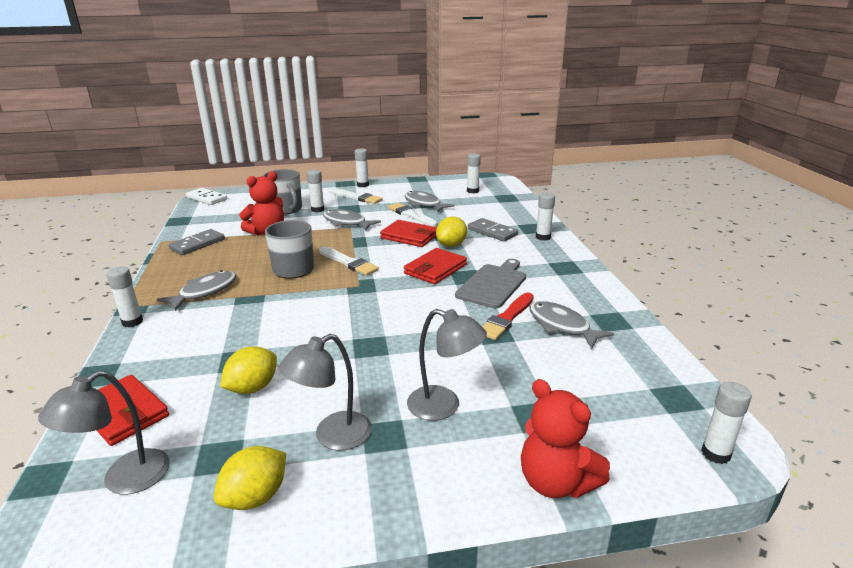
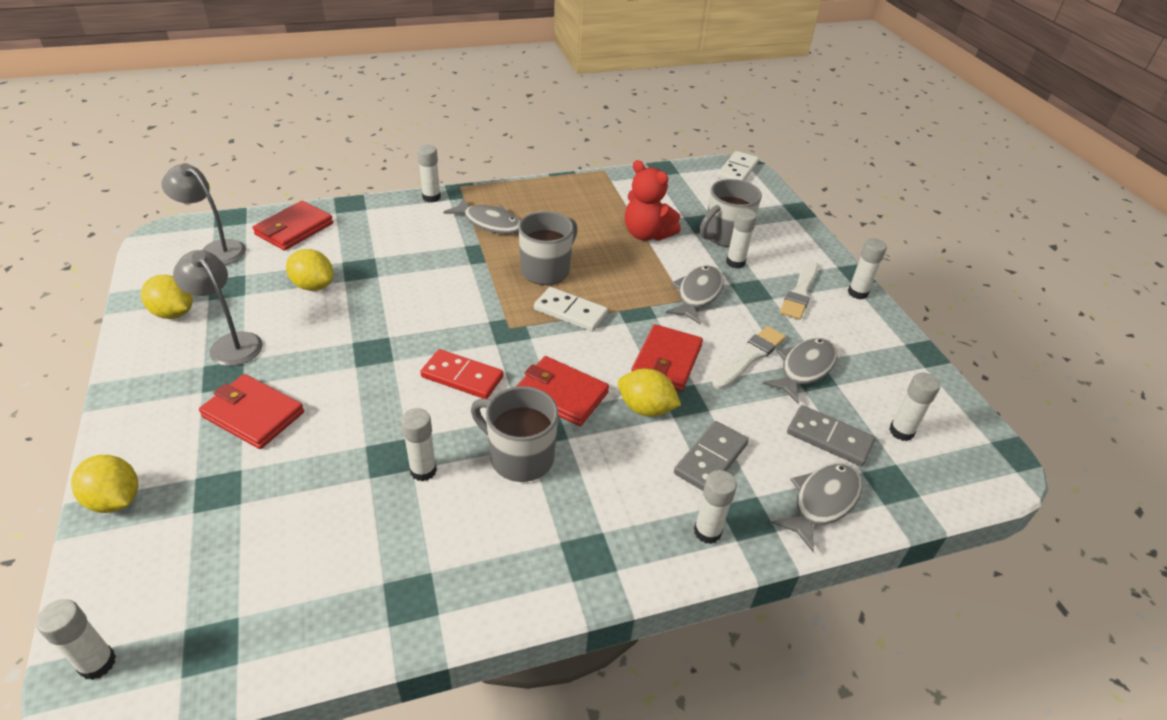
camera: 80 degrees right, 15 degrees up
(197, 244) = (600, 194): grey domino -> grey domino (829, 438)
(349, 263) = (570, 312): white brush -> white domino
(411, 304) = (462, 377): none -> red domino
(444, 406) = (253, 414): grey lamp -> red wallet
(493, 284) = (520, 457): grey cutting board -> grey mug
(506, 318) = (423, 470): red brush -> white glue stick
(556, 482) = (115, 500): red teddy bear -> yellow lemon
(561, 326) = (400, 532): grey fish -> grey fish (822, 502)

